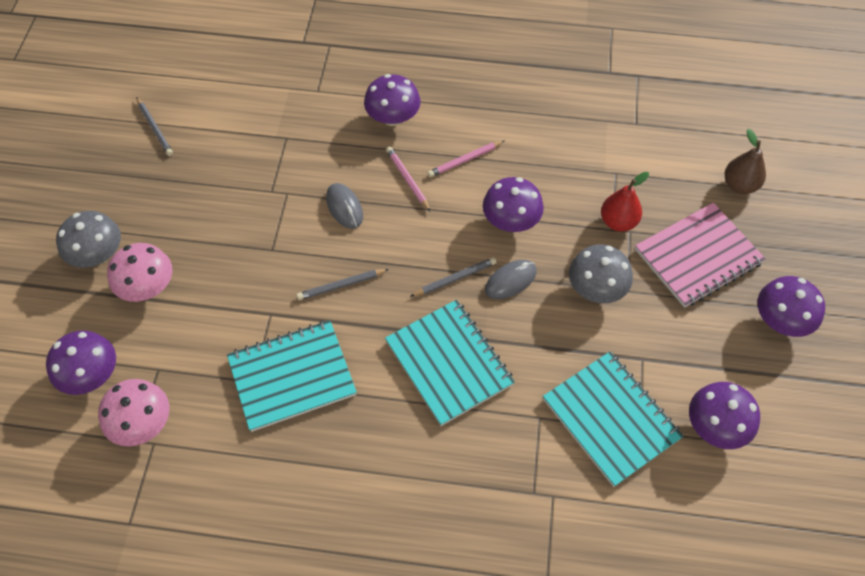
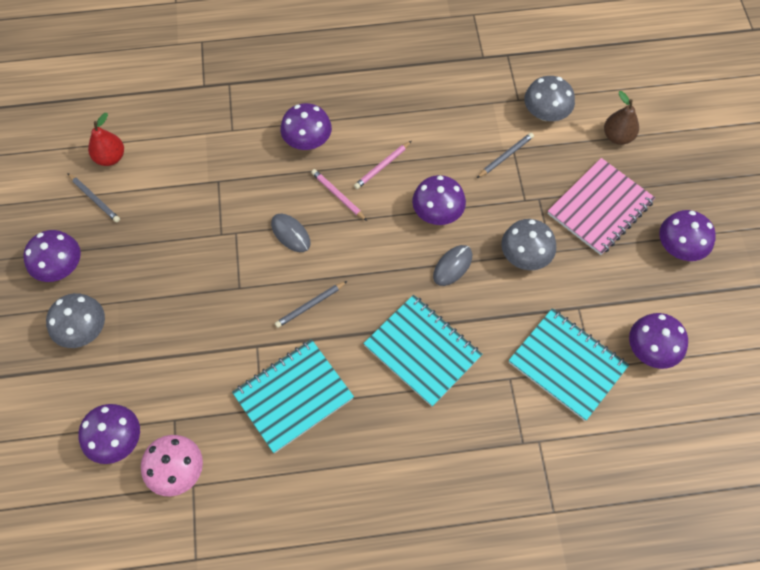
camera: 15 degrees left, 5 degrees up
(97, 187) = (60, 267): none -> purple mushroom
(147, 287) = (139, 348): pink mushroom -> none
(455, 279) = (405, 276): grey pencil -> grey pencil (506, 156)
(618, 222) = (527, 192): red pear -> red pear (110, 157)
(663, 143) = (545, 113): none -> grey mushroom

